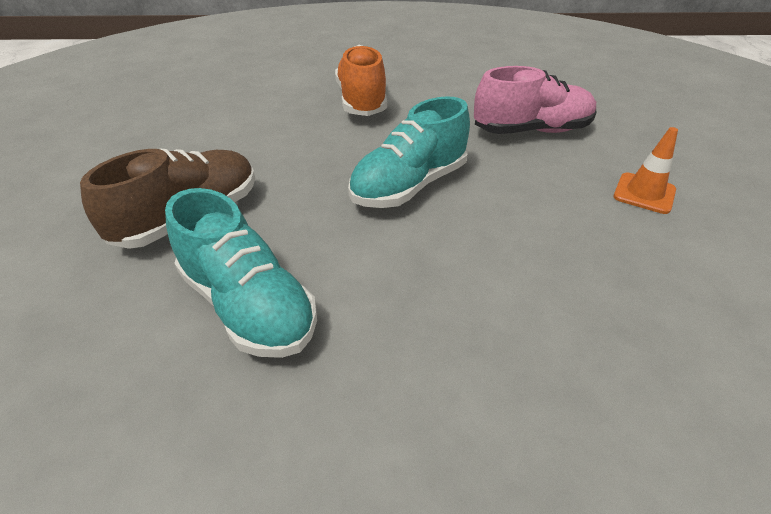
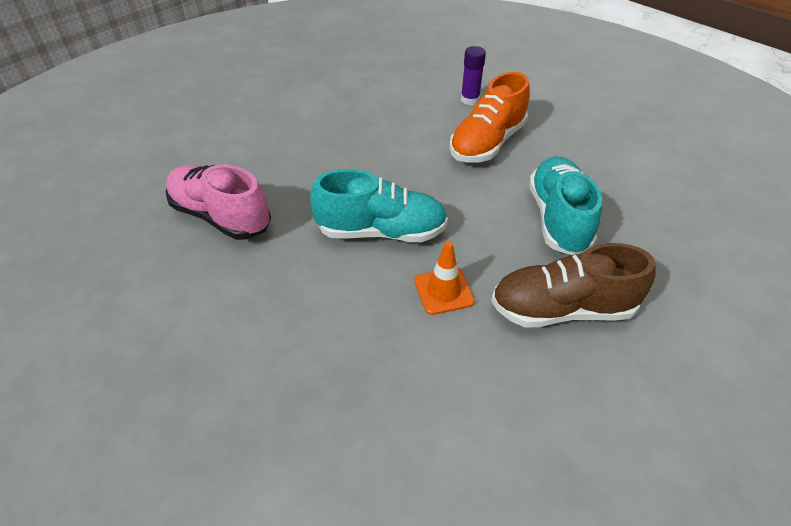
camera: 135 degrees left, 5 degrees up
(361, 101) = (272, 366): orange shoe -> orange shoe (487, 143)
(604, 461) = (470, 100): none -> purple glue stick
(644, 193) = (267, 140): orange traffic cone -> orange traffic cone (444, 291)

